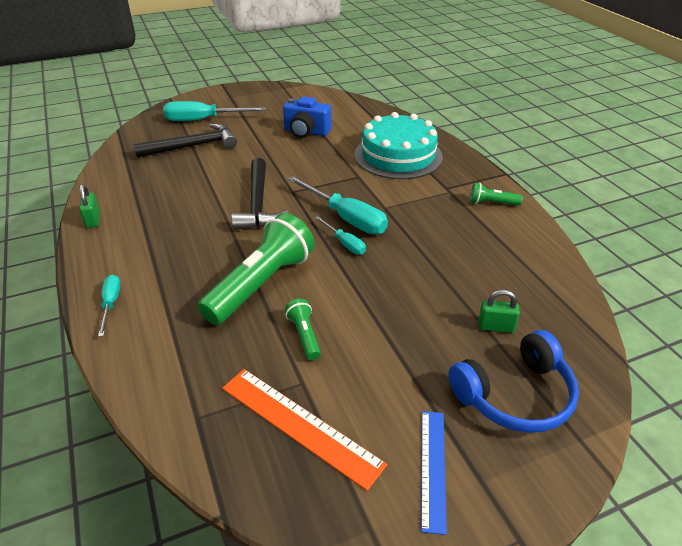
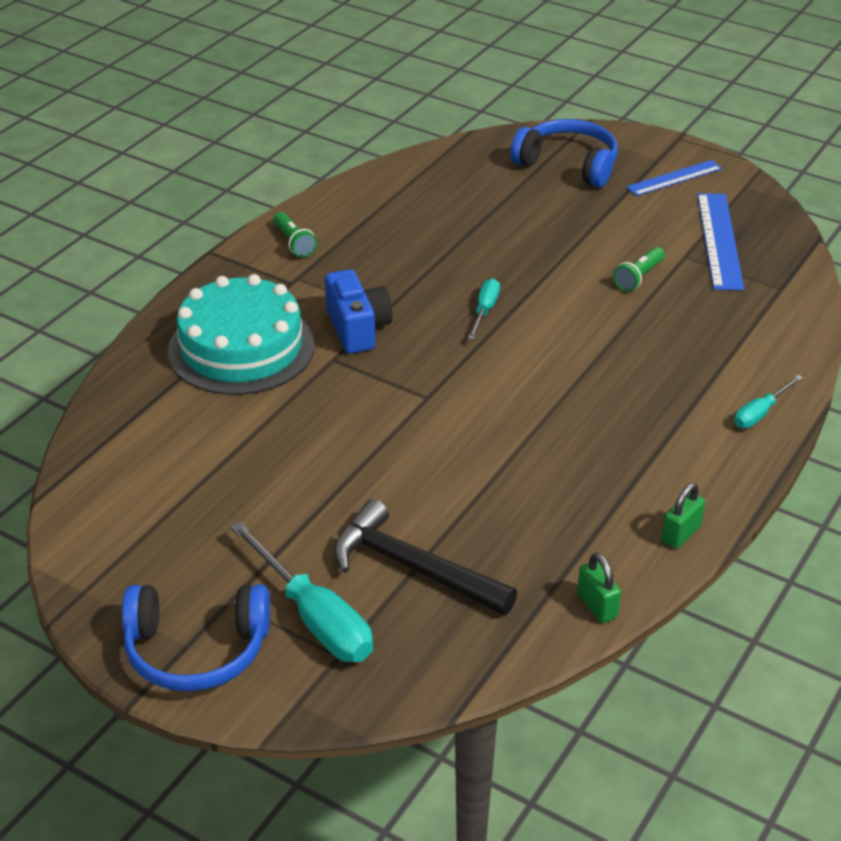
camera: 125 degrees left, 0 degrees up
(225, 97) = (196, 650): none -> blue headphones
(258, 204) = (485, 411): black hammer -> none
(261, 284) = (611, 333): green flashlight -> none
(300, 424) = (719, 240): orange ruler -> blue ruler
(306, 132) = (247, 467): blue camera -> blue camera (357, 328)
(346, 218) = (437, 329): turquoise screwdriver -> none
(495, 327) = (503, 190): green padlock -> green padlock (597, 605)

